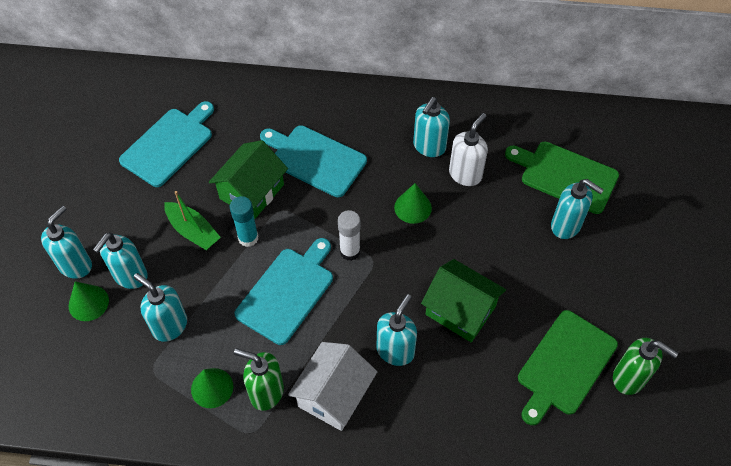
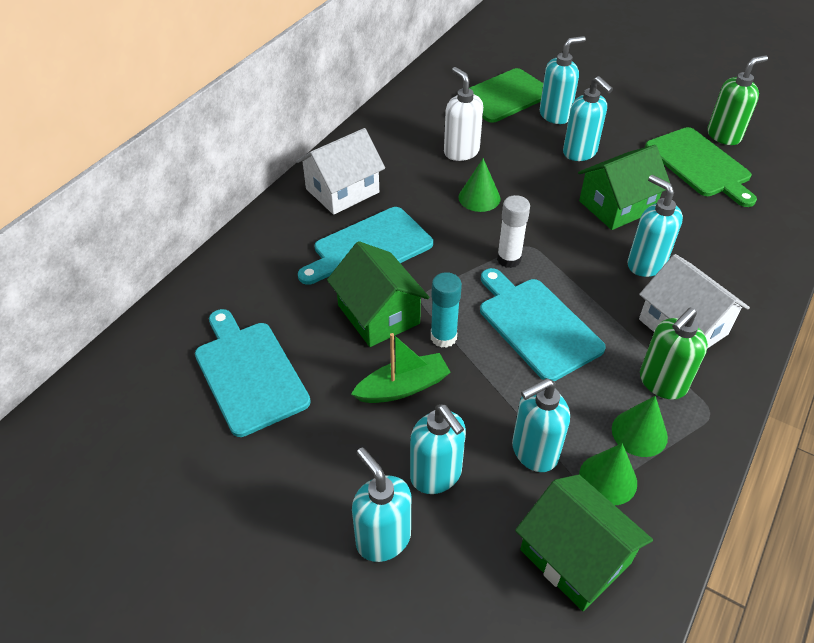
camera: 65 degrees left, 10 degrees down
(88, 303) = (455, 538): green cone -> green cone (608, 479)
(98, 373) = (575, 556): none -> green house
(369, 117) = (342, 191): none -> white house
(429, 147) = (411, 163): turquoise soap dispenser -> turquoise soap dispenser (580, 152)

